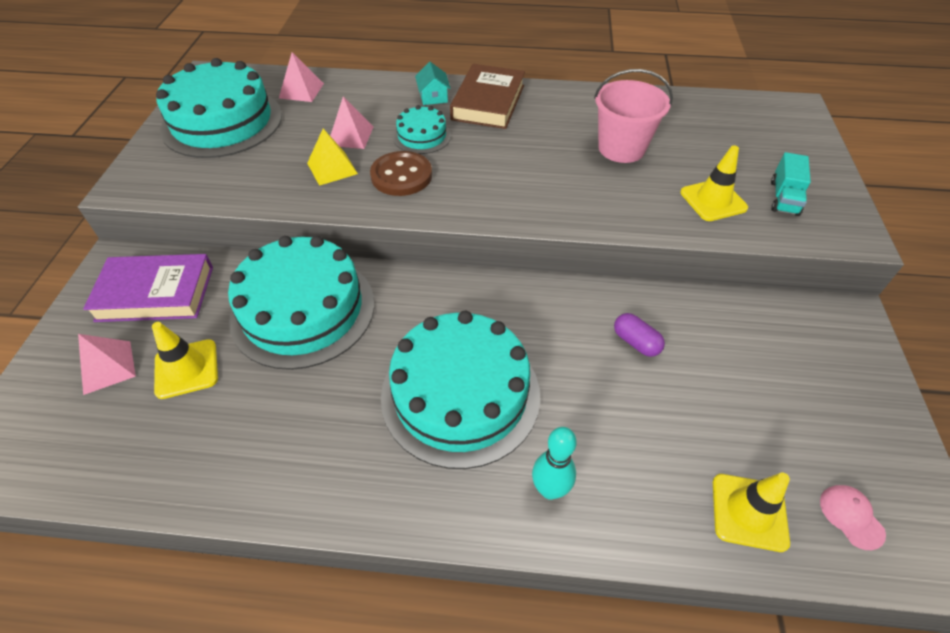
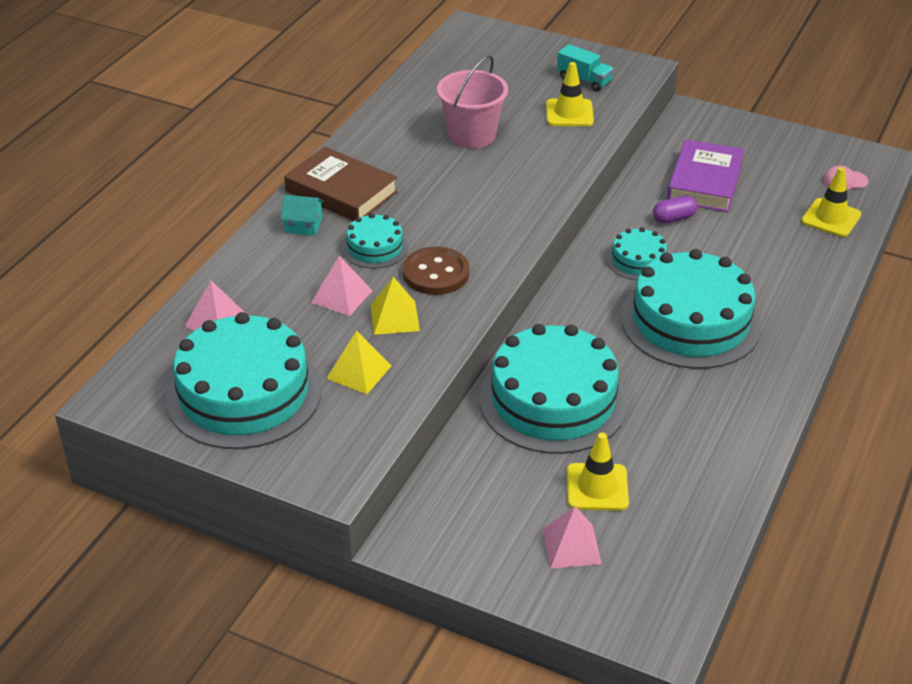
camera: 70 degrees left, 10 degrees down
(155, 293) = (478, 508): purple book -> purple book (704, 182)
(257, 167) = (359, 372): none -> yellow pyramid
(543, 327) = (638, 260): none -> turquoise cake
(550, 489) = (790, 298): turquoise bowling pin -> none

